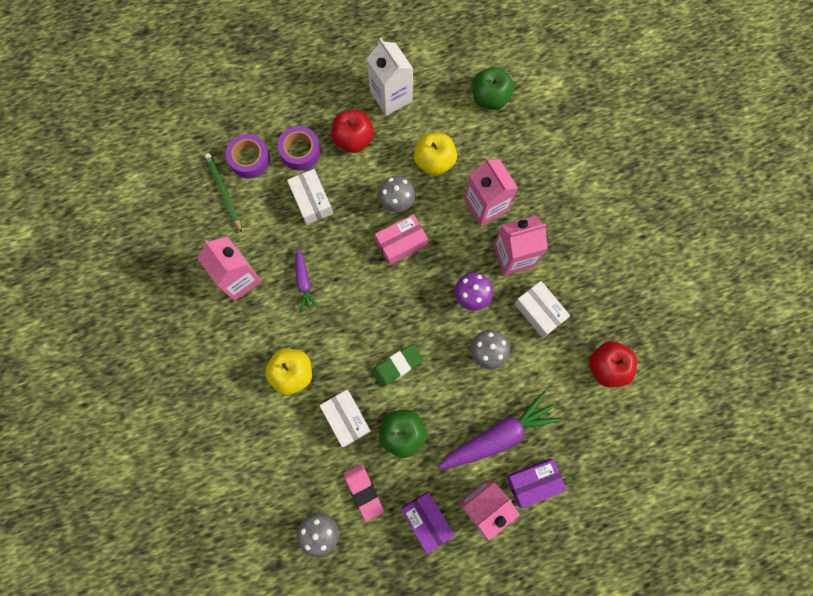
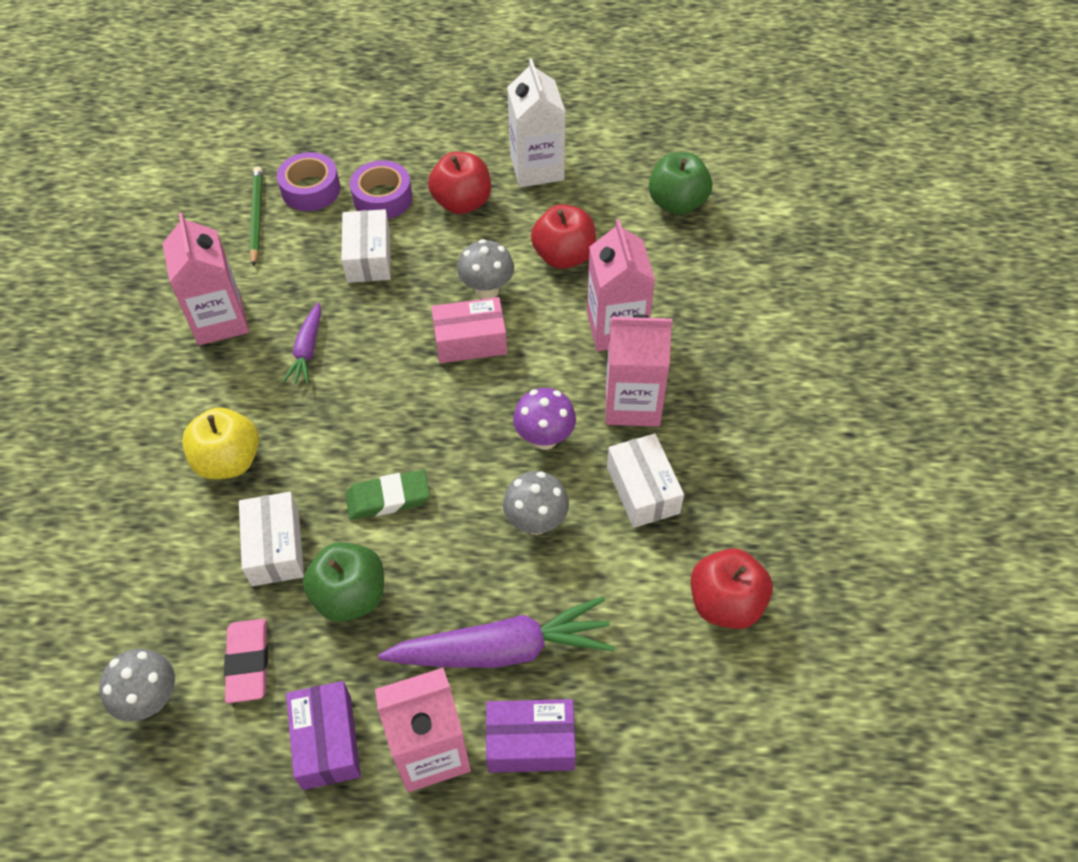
camera: 20 degrees right, 20 degrees down
(434, 161) = (564, 256): yellow apple -> red apple

